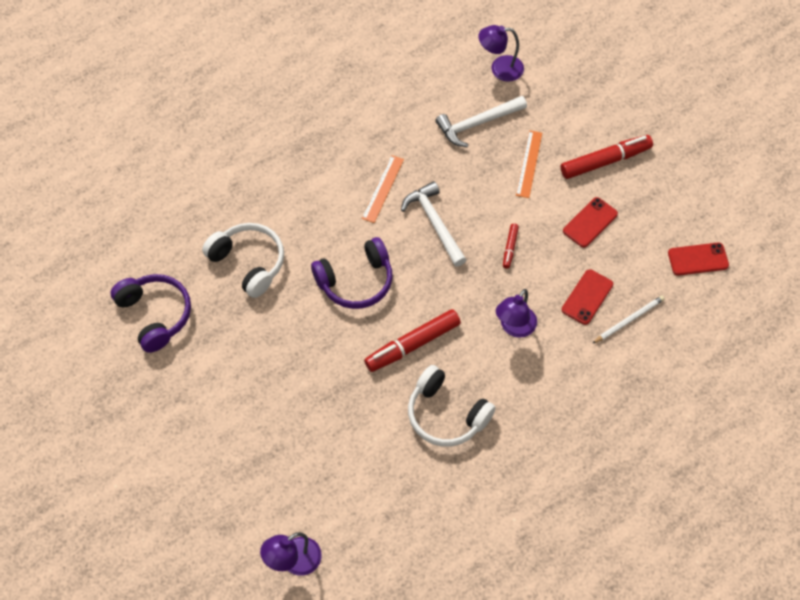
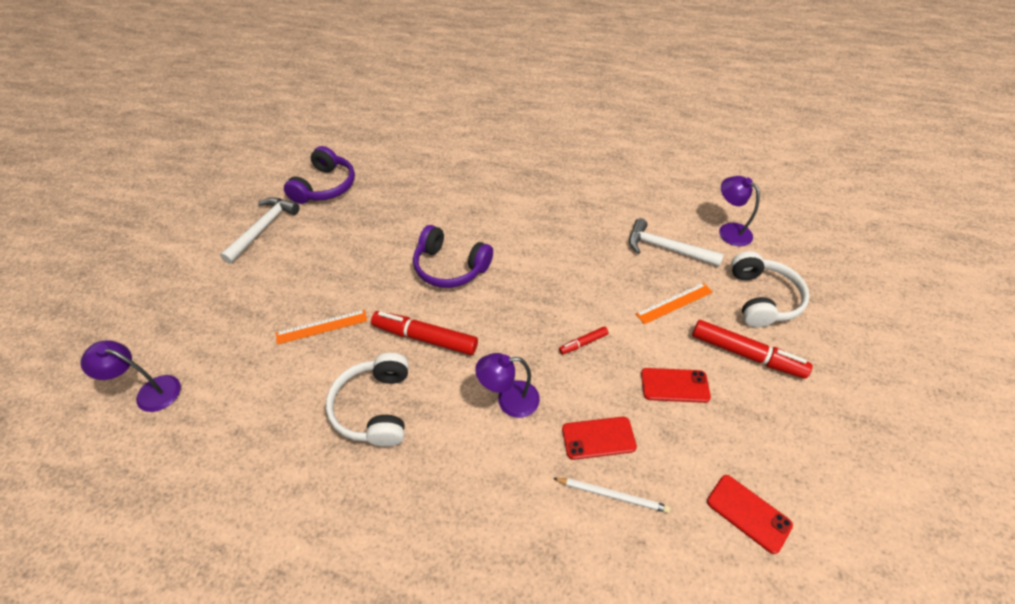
camera: 50 degrees right, 10 degrees down
(248, 263) = (409, 204): white headphones -> white headphones (761, 298)
(383, 188) = (545, 232): orange ruler -> orange ruler (322, 327)
(434, 222) = (551, 279): white hammer -> white hammer (264, 228)

